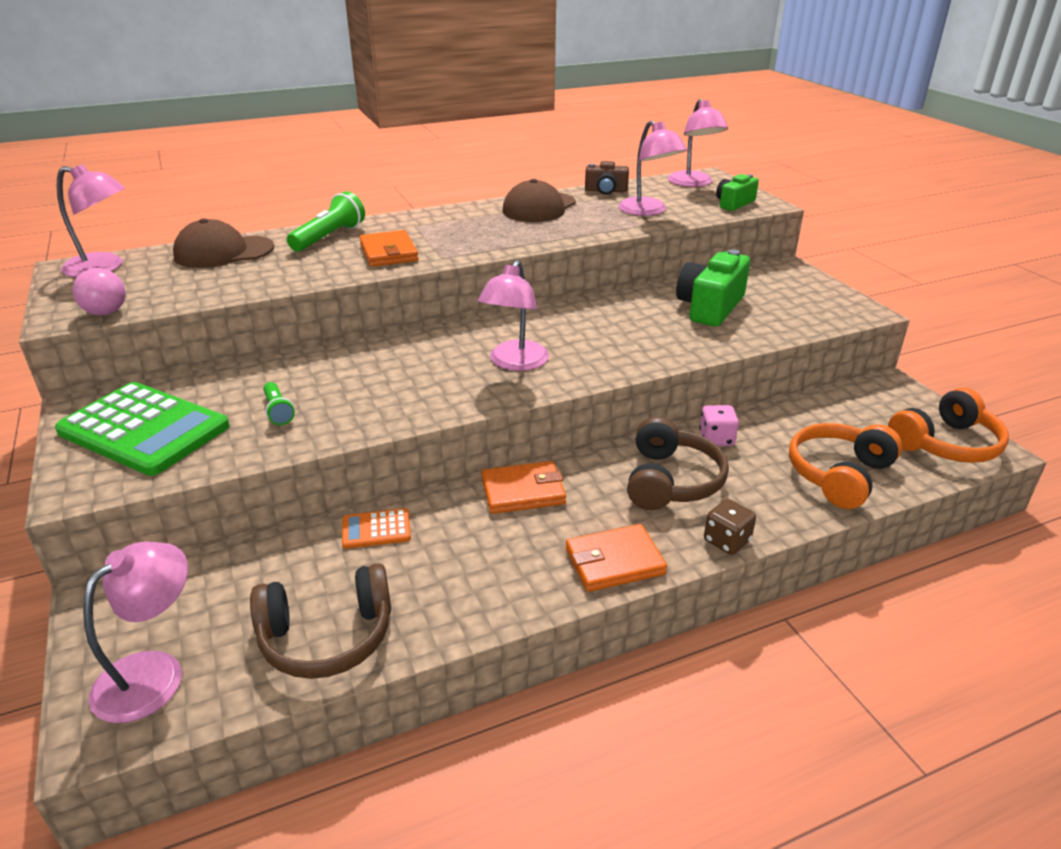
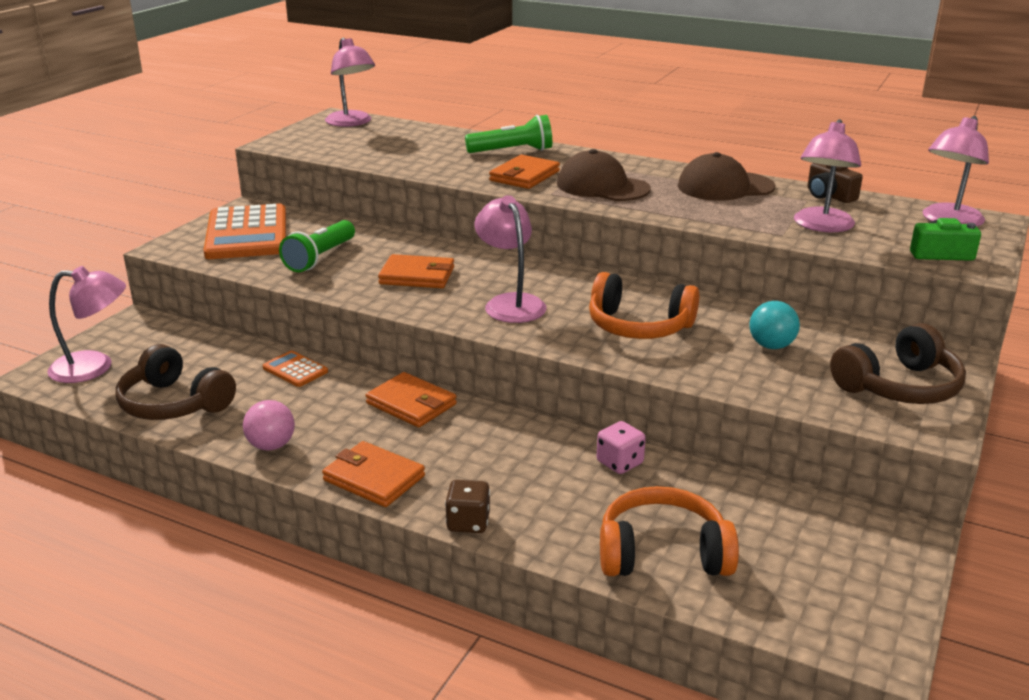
camera: 50 degrees right, 5 degrees down
(106, 312) = (297, 149): pink ball -> pink ball (271, 446)
(144, 429) = (247, 234): green calculator -> orange calculator
(224, 252) = (430, 137): brown cap -> brown cap (602, 186)
(278, 411) = (320, 258): green flashlight -> green flashlight, size x1.71
(400, 380) = (417, 276): none -> orange wallet
(514, 363) = (510, 303): pink lamp -> pink lamp turned 90 degrees clockwise
(671, 481) = (518, 463): brown headphones -> brown headphones (899, 387)
(710, 307) = (771, 346): green camera -> turquoise ball
(946, 444) = (837, 610): orange headphones -> orange headphones (639, 326)

